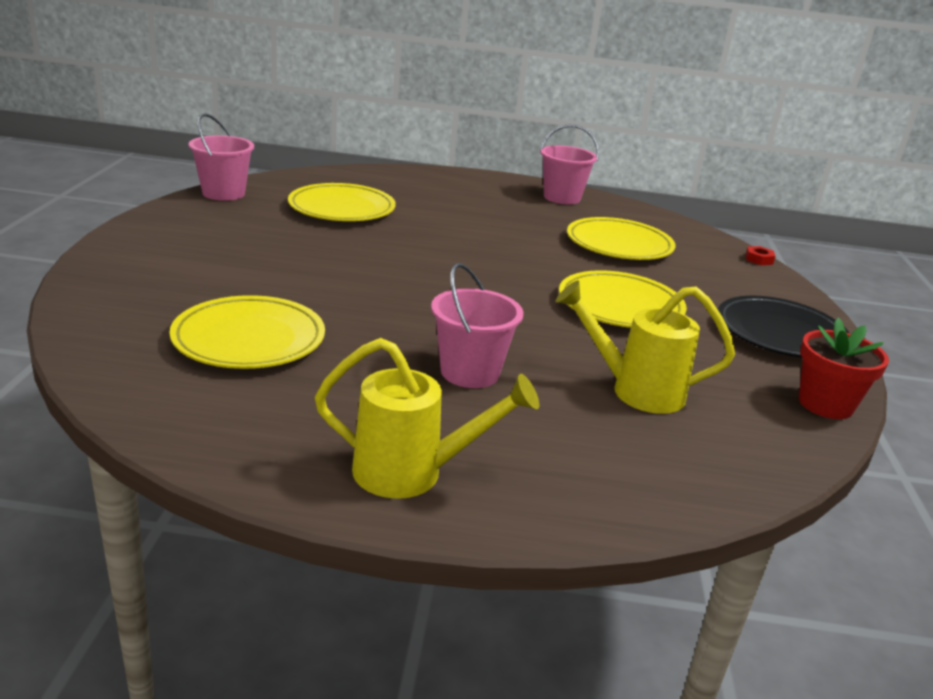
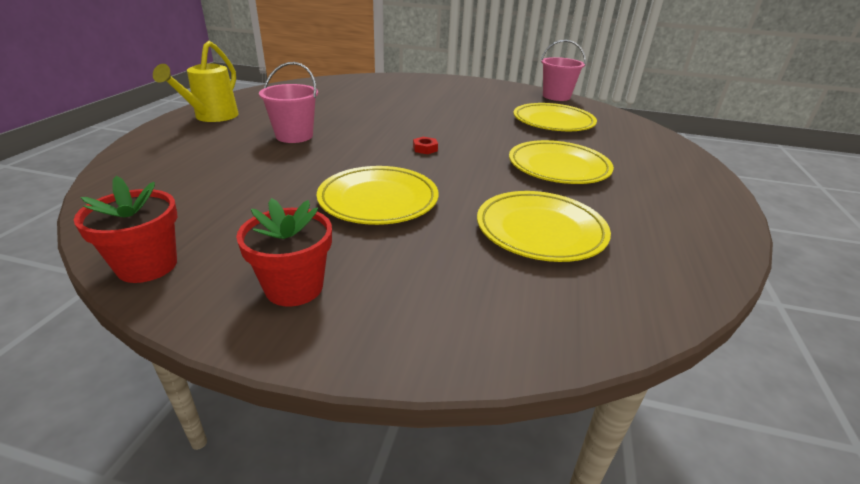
camera: 100 degrees right, 5 degrees up
(249, 339) = (351, 97): yellow plate -> yellow plate (558, 167)
(562, 198) = (687, 220): pink bucket -> none
(635, 390) = (240, 179): yellow watering can -> none
(758, 259) = (543, 357): red nut -> red nut (425, 149)
(780, 334) = (294, 287): black plate -> red flower pot

